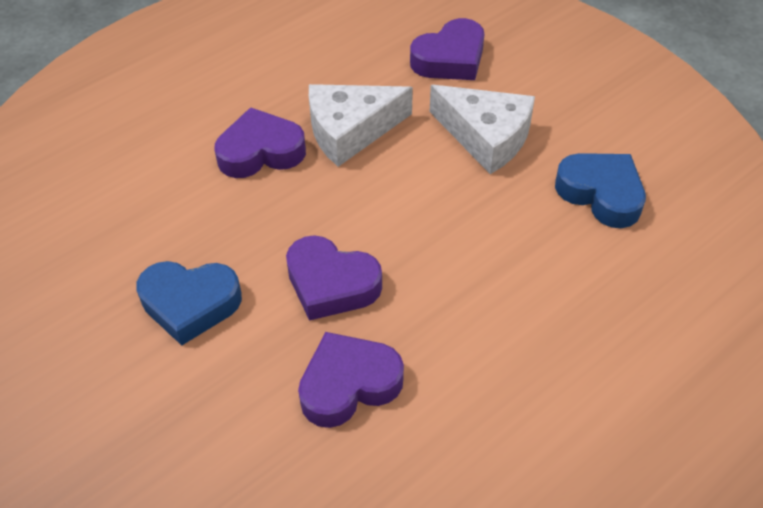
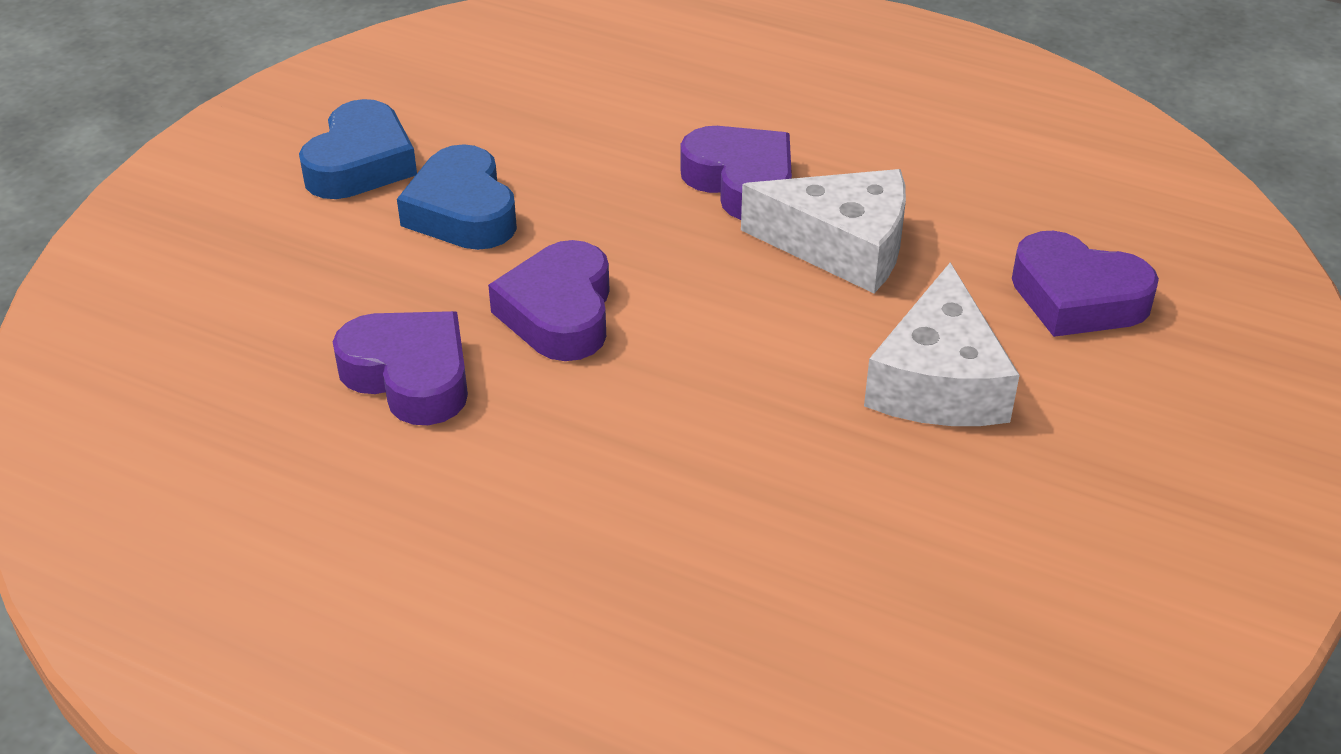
camera: 65 degrees right, 10 degrees down
(350, 131) = (841, 246): white cheese -> white cheese turned 150 degrees clockwise
(601, 194) = (917, 543): blue heart -> blue heart (361, 163)

